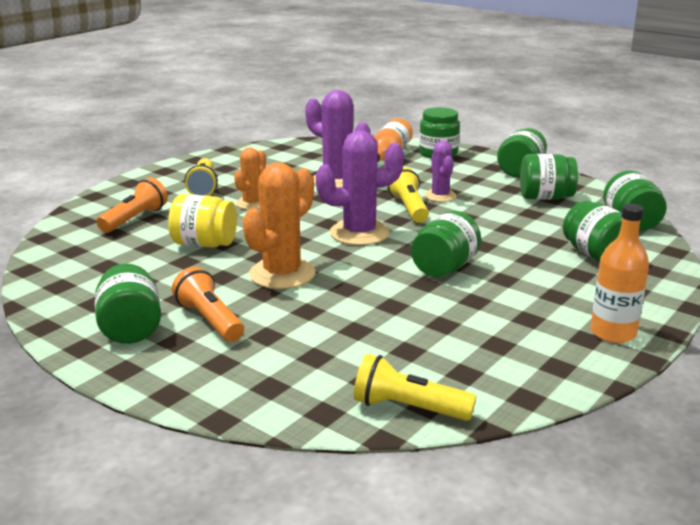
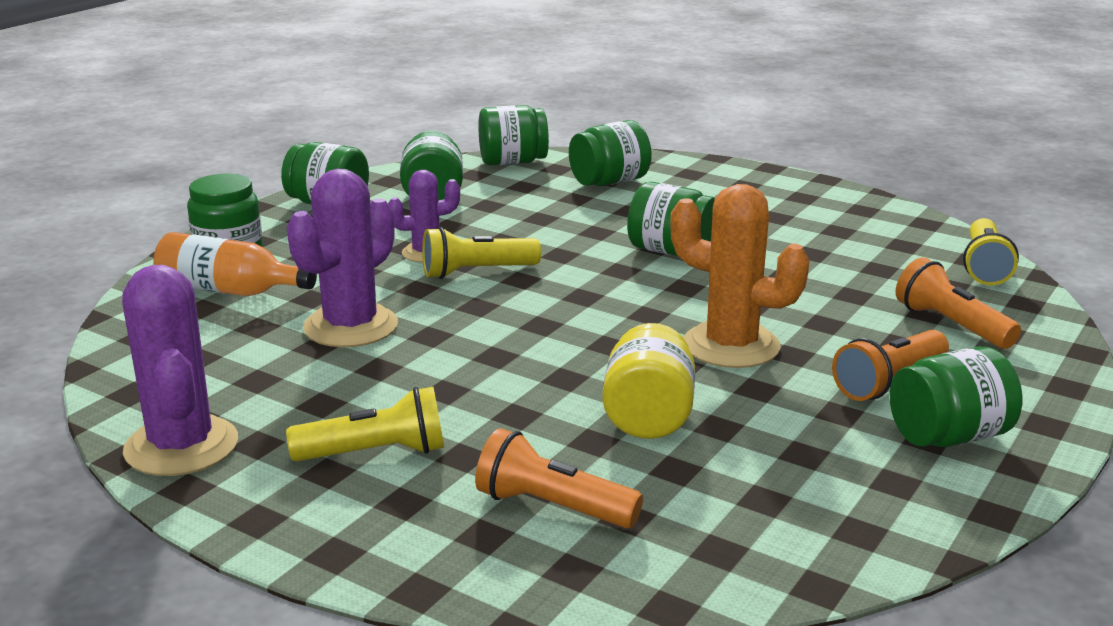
camera: 95 degrees left, 0 degrees up
(252, 203) = (462, 393): orange cactus -> none
(289, 363) = (951, 325): none -> orange flashlight
(359, 233) = (576, 302): purple cactus -> purple cactus (181, 446)
(613, 333) = (785, 187): orange bottle -> none

